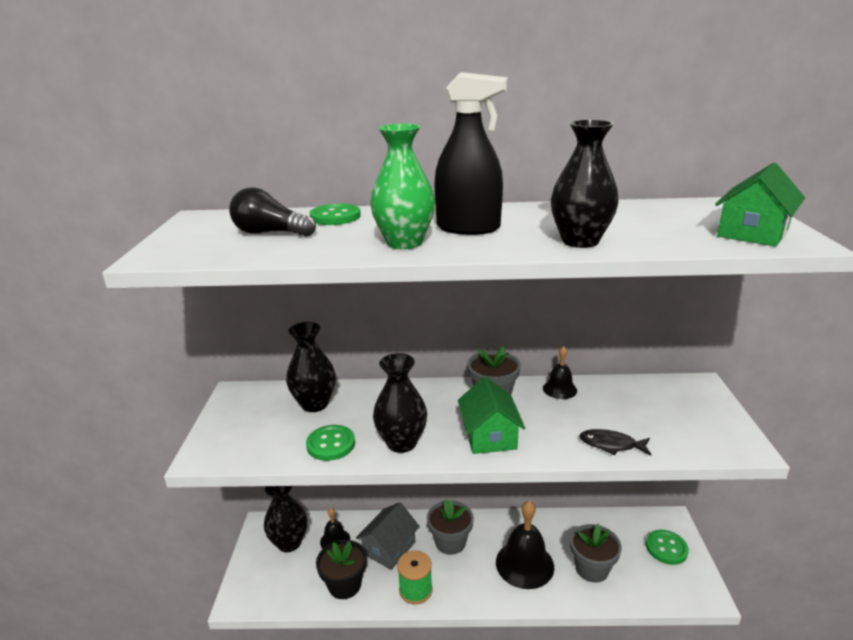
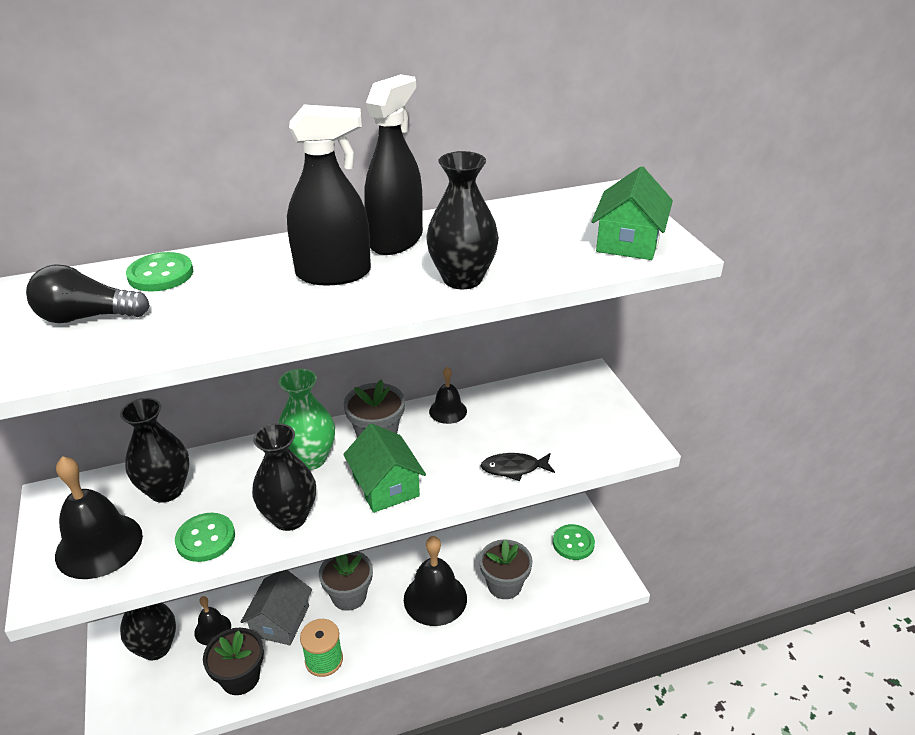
camera: 20 degrees left, 10 degrees up
(252, 432) = (99, 545): none -> black bell
(404, 243) = (267, 310): green vase -> green vase (310, 459)
(529, 214) = (396, 240): none -> black spray bottle

